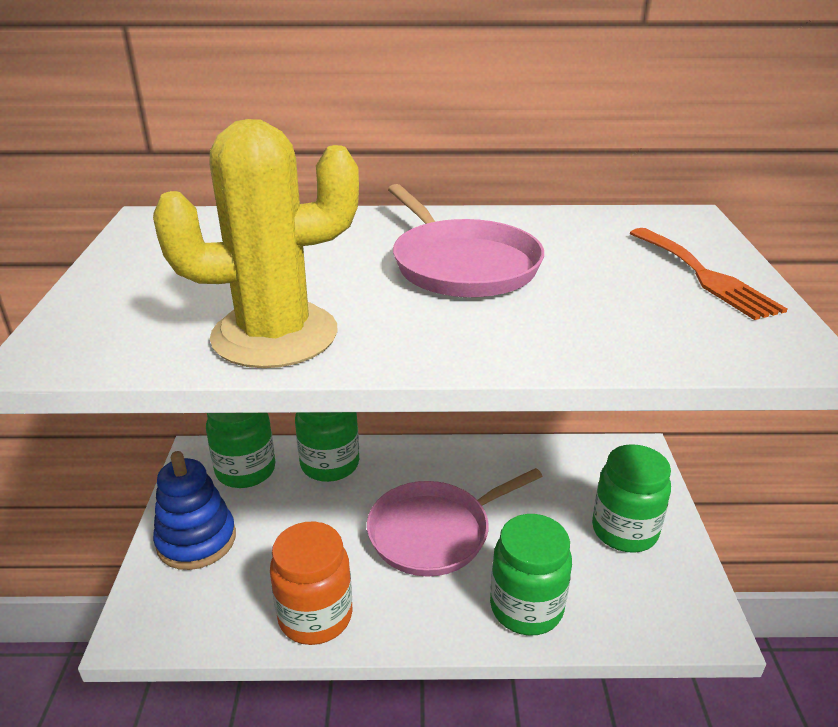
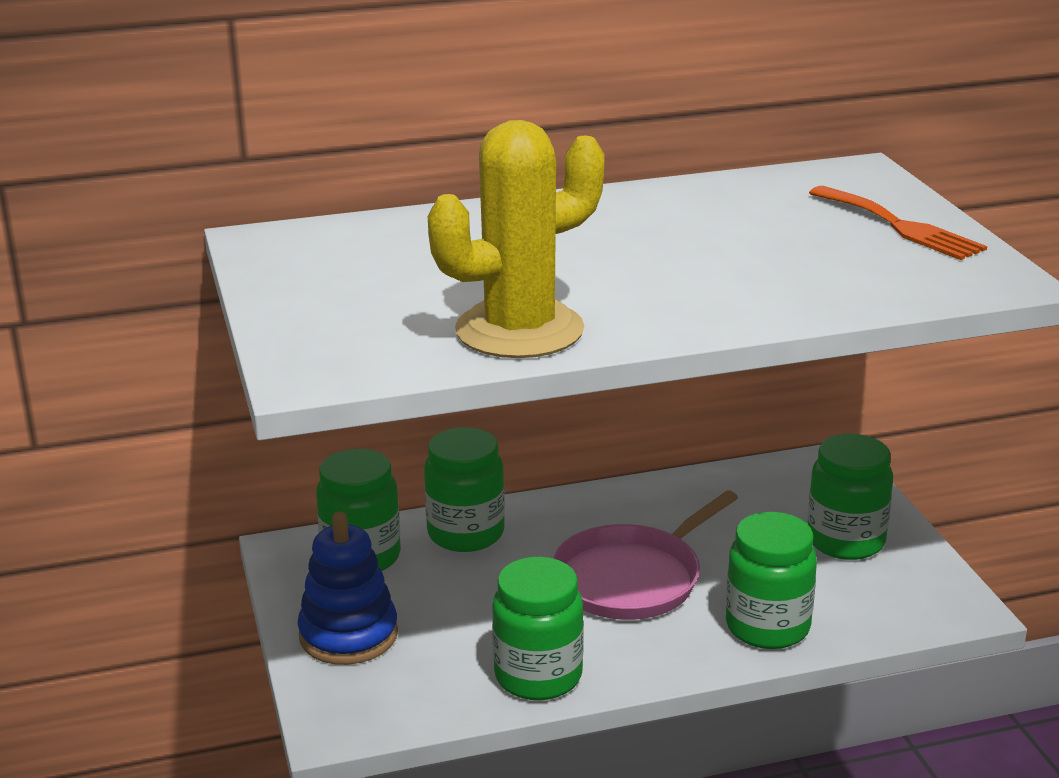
camera: 15 degrees left, 5 degrees down
(315, 616) = (538, 676): orange jar -> green jar
(461, 265) = (654, 245): pink pan -> none

